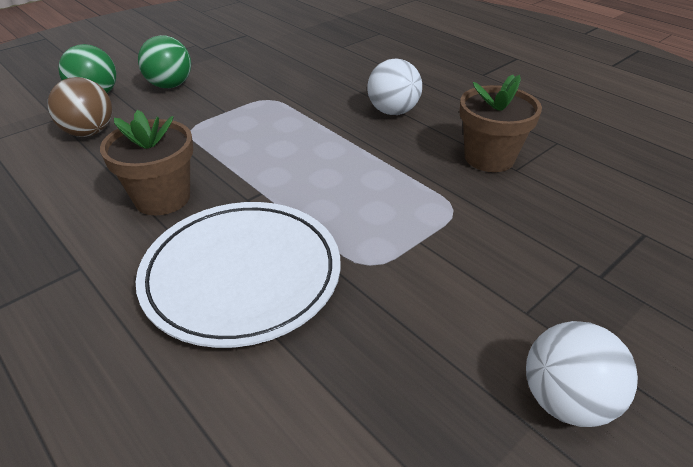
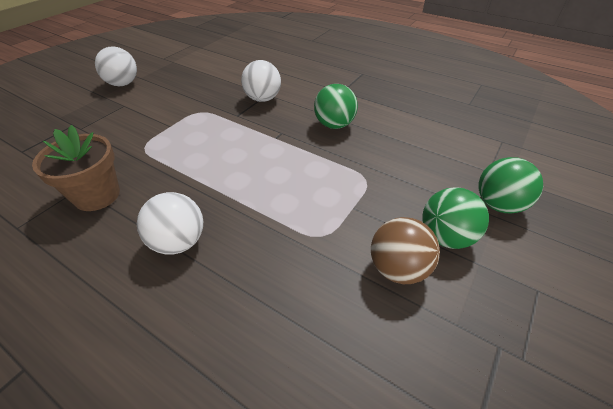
camera: 165 degrees right, 5 degrees up
(89, 132) = (442, 162): brown ball -> brown ball (398, 269)
(162, 198) = (334, 125): brown flower pot -> green ball
(242, 275) = (263, 99): white plate -> white ball

